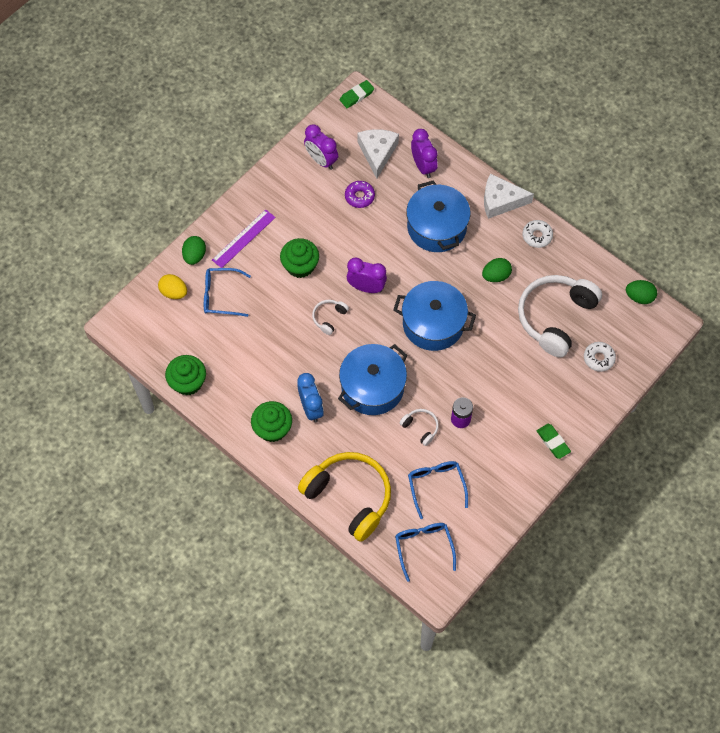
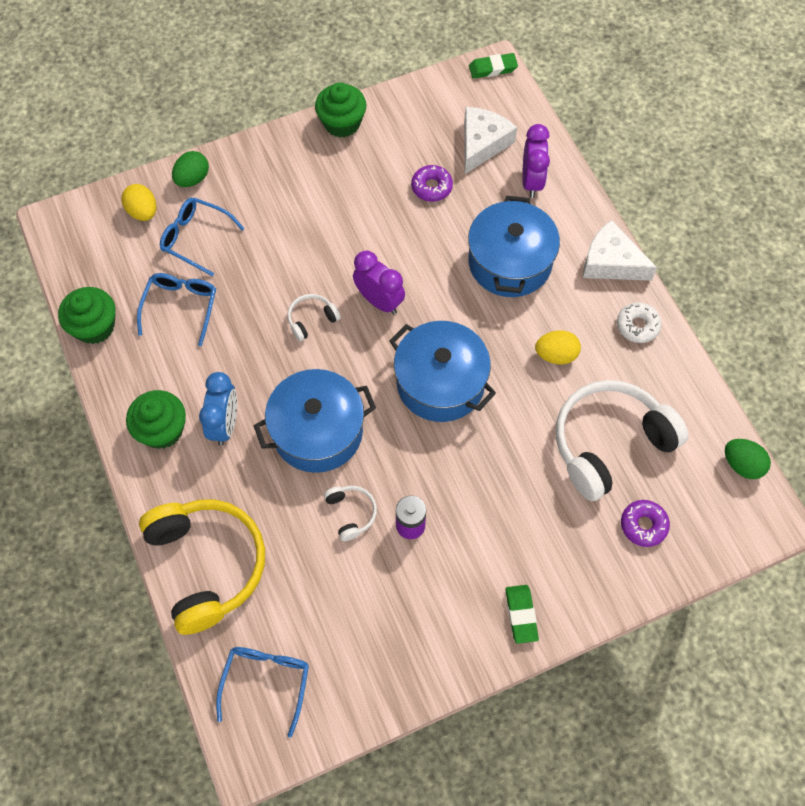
camera: 25 degrees right, 0 degrees up
(243, 238) = (262, 182): purple ruler -> none
(300, 266) = (312, 241): green cupcake -> green cupcake (342, 123)
(321, 160) = (408, 127): purple clock -> none
(436, 486) = (329, 603): blue glasses -> blue glasses (181, 307)
(496, 276) = (556, 355): green egg -> yellow egg
(598, 358) = (643, 525): white donut -> purple donut

